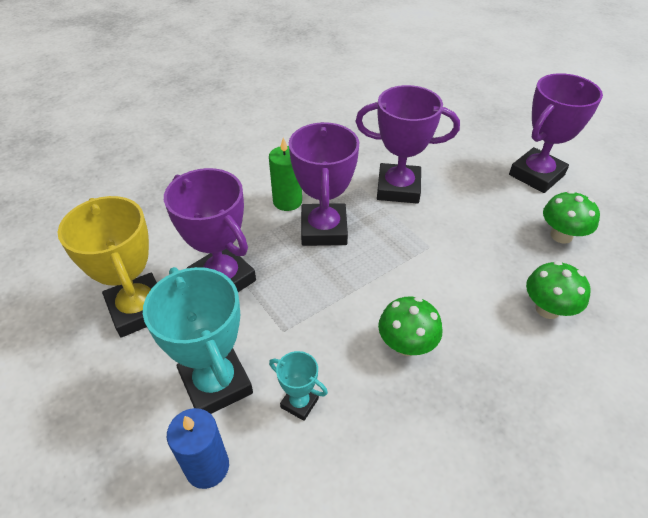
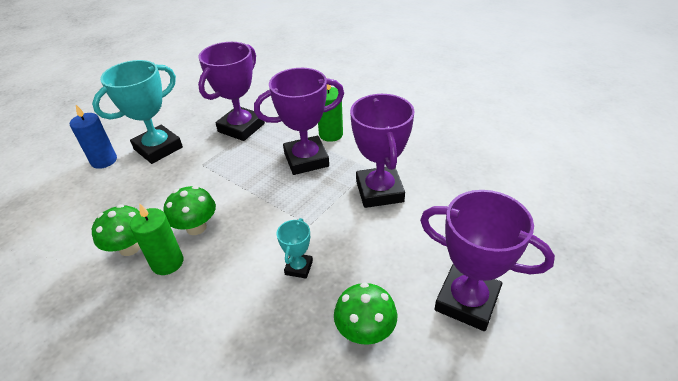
camera: 75 degrees right, 5 degrees down
(138, 309) = (210, 105): yellow trophy -> none
(299, 403) = (144, 185): turquoise trophy -> turquoise trophy (299, 267)
(458, 377) = (167, 262): none -> green candle
(547, 309) = (251, 322): green mushroom -> green mushroom (130, 247)

